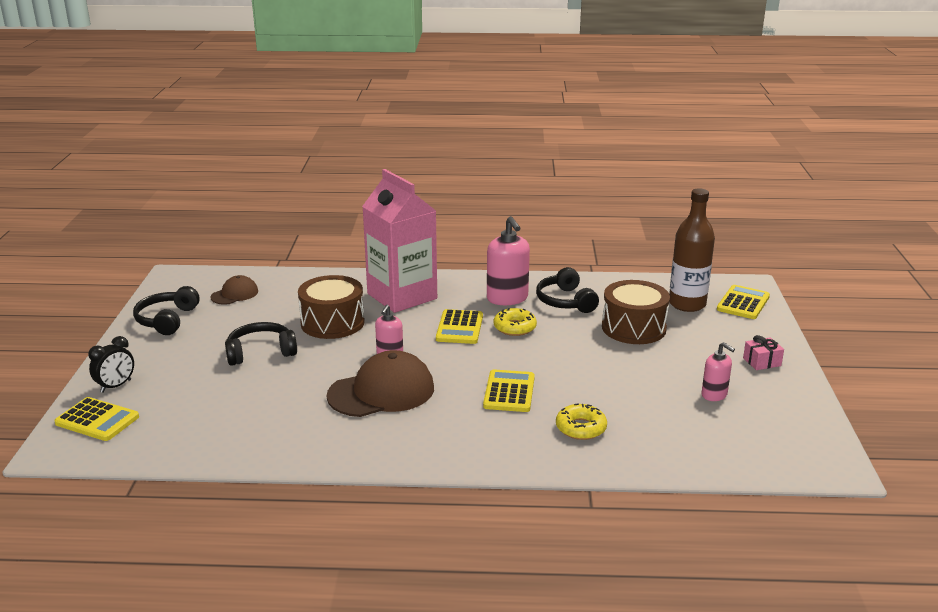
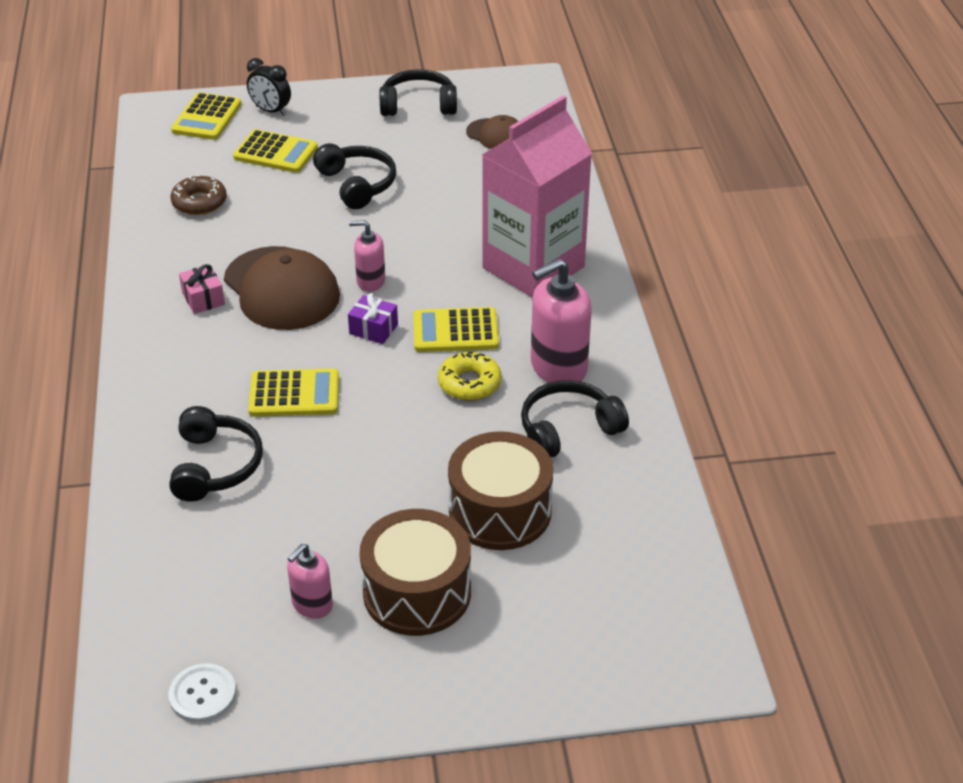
camera: 80 degrees right, 15 degrees up
(236, 427) = (199, 202): none -> brown donut
(332, 323) = (442, 222): brown drum -> brown drum (417, 592)
(446, 357) = (373, 329): none -> purple gift
(581, 428) = (215, 466): yellow donut -> black headphones
(687, 304) = (603, 577): brown bottle -> none
(743, 303) = (632, 656): yellow calculator -> yellow calculator (275, 152)
(762, 362) = (422, 669): pink gift -> pink gift (203, 298)
(795, 438) = (202, 694): none -> white button

